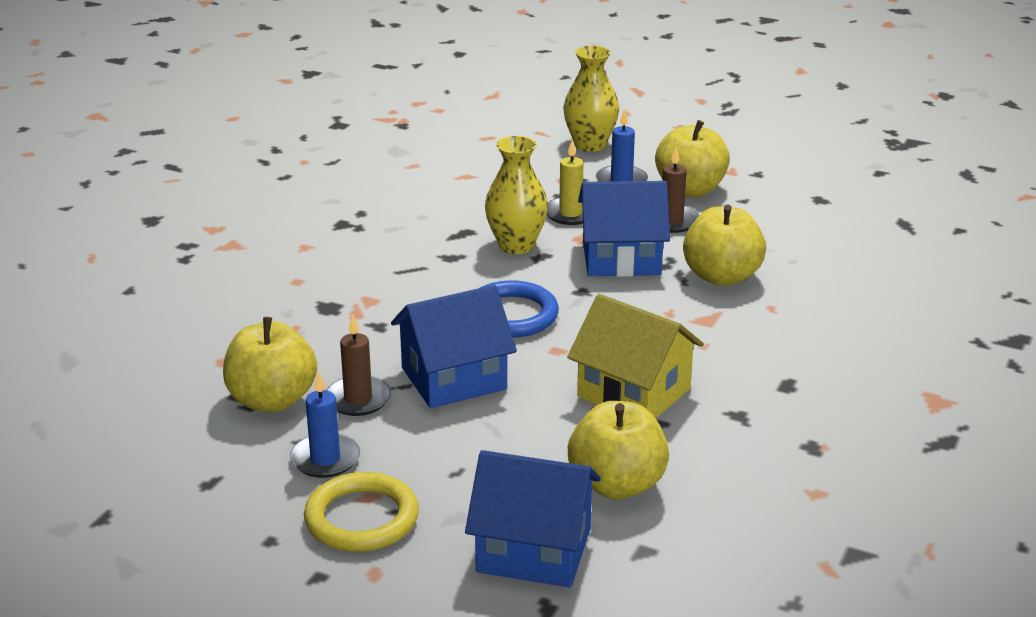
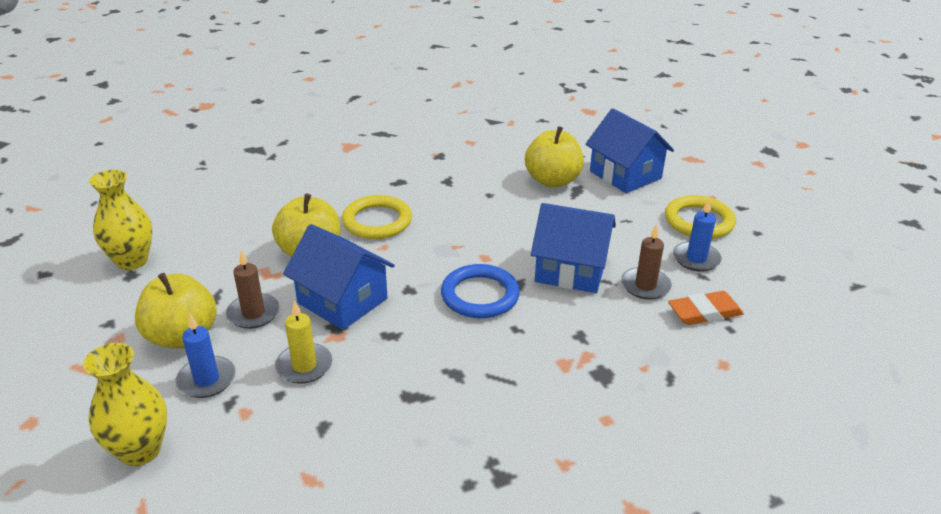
camera: 140 degrees left, 5 degrees up
(272, 400) = (704, 312): yellow apple -> orange eraser
(516, 245) = (392, 356): yellow vase -> yellow vase (132, 261)
(634, 393) = (480, 214): yellow house -> none
(722, 331) = (377, 221): none -> yellow ring

